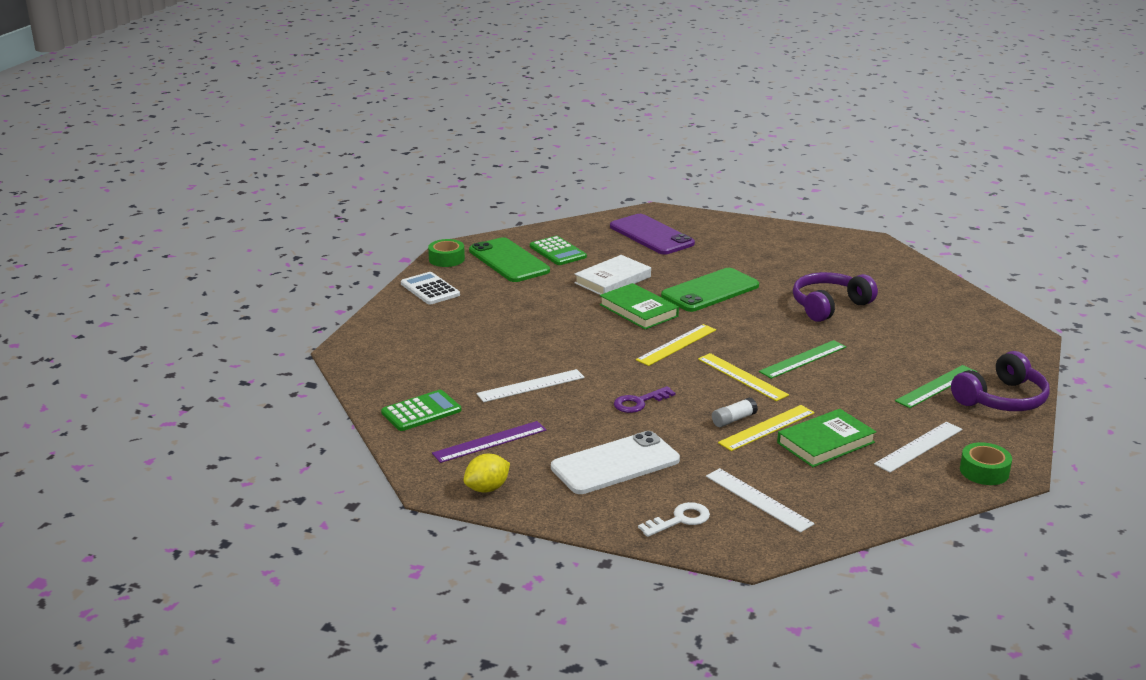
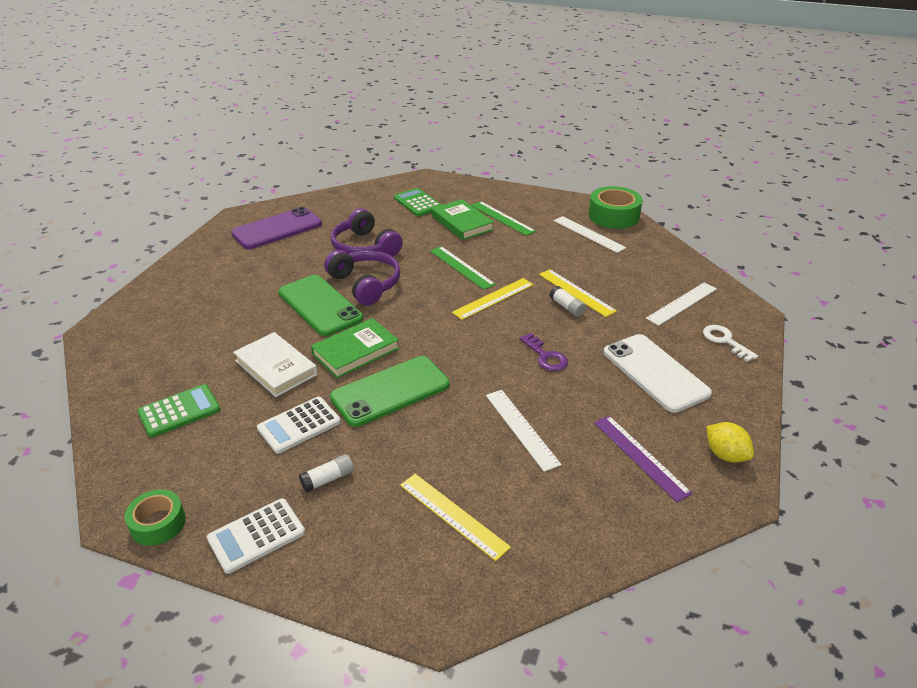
camera: 90 degrees left, 10 degrees up
(421, 411) = (590, 518): green calculator -> green calculator (417, 203)
(479, 308) = (328, 479): none -> white glue stick
(509, 261) = (190, 456): green phone -> green phone (390, 391)
(539, 294) = (299, 425): none -> white calculator
(651, 235) = (165, 337): purple phone -> purple phone (277, 229)
(676, 345) = (433, 330): yellow ruler -> yellow ruler (453, 515)
(826, 443) = (592, 269): green book -> green book (462, 223)
(984, 471) = (613, 216): green tape -> green tape, size x1.60
(1002, 399) = (518, 198): purple headphones -> purple headphones (365, 284)

